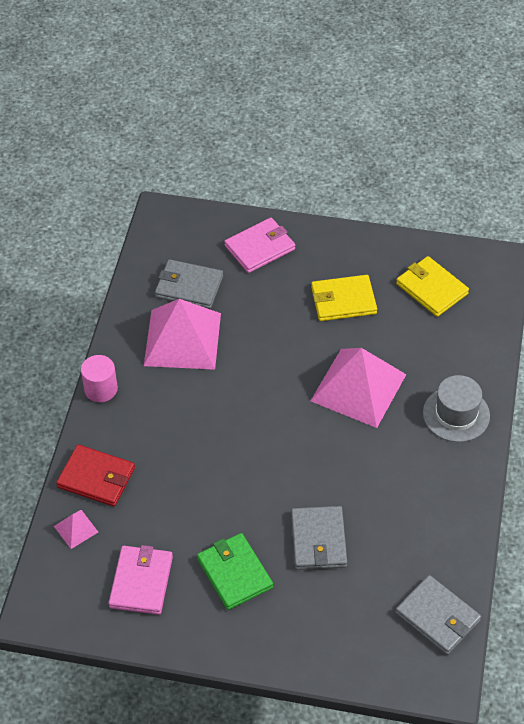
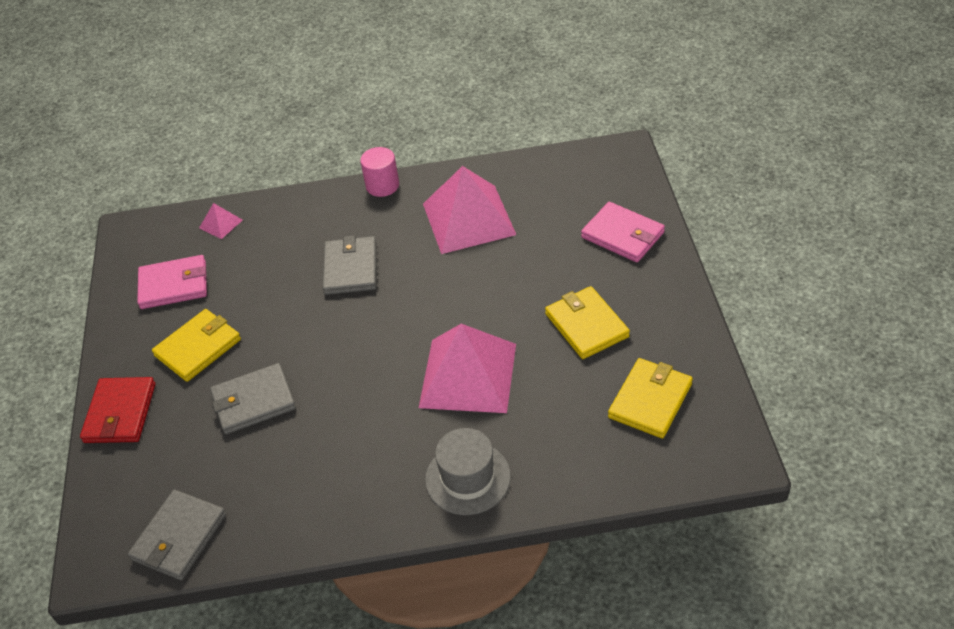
camera: 75 degrees right, 5 degrees down
(96, 478) = (280, 217): red wallet -> red wallet (120, 413)
(189, 286) = (538, 201): grey wallet -> grey wallet (351, 268)
(234, 573) = (198, 348): green wallet -> yellow wallet

